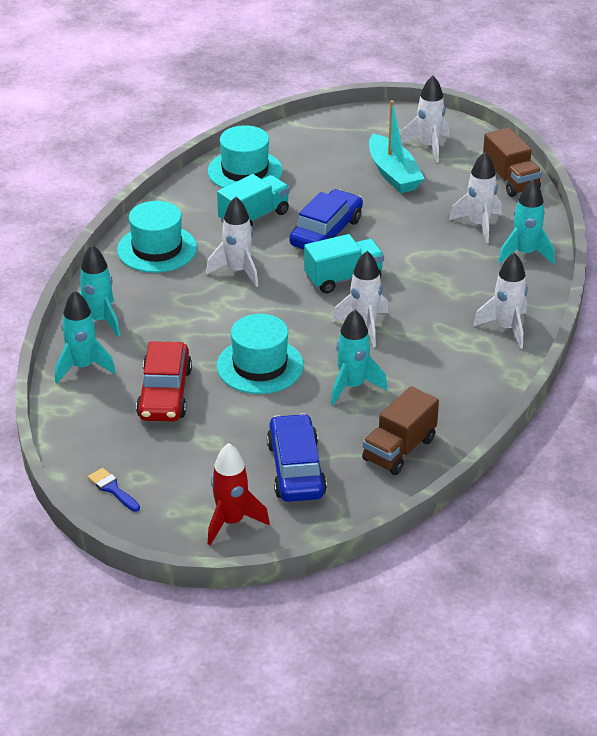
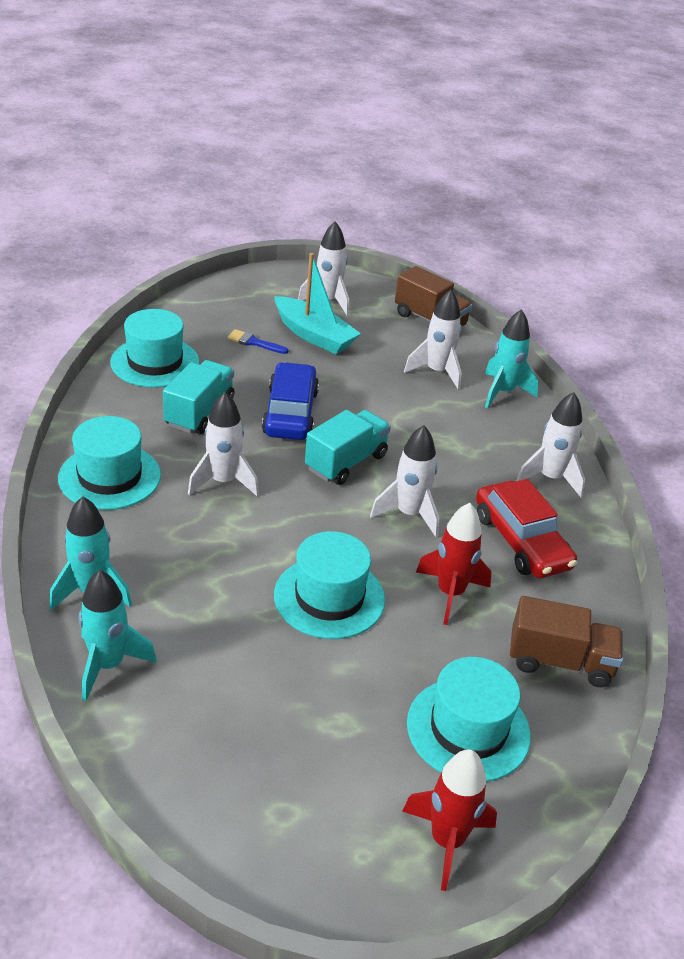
camera: 30 degrees left, 0 degrees up
(112, 489) = (259, 847): blue brush -> blue brush (253, 342)
(165, 393) = (239, 671): red car -> red car (521, 541)
(296, 469) = (468, 729): blue car -> turquoise hat
(352, 386) = (450, 593): turquoise rocket -> red rocket
(399, 450) = (560, 661): brown truck -> brown truck turned 90 degrees counterclockwise

